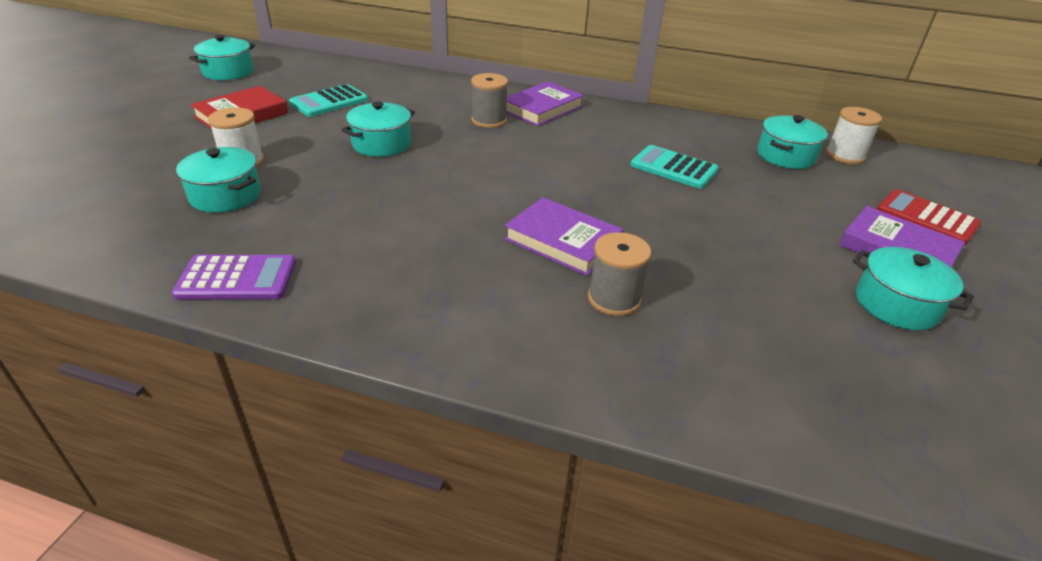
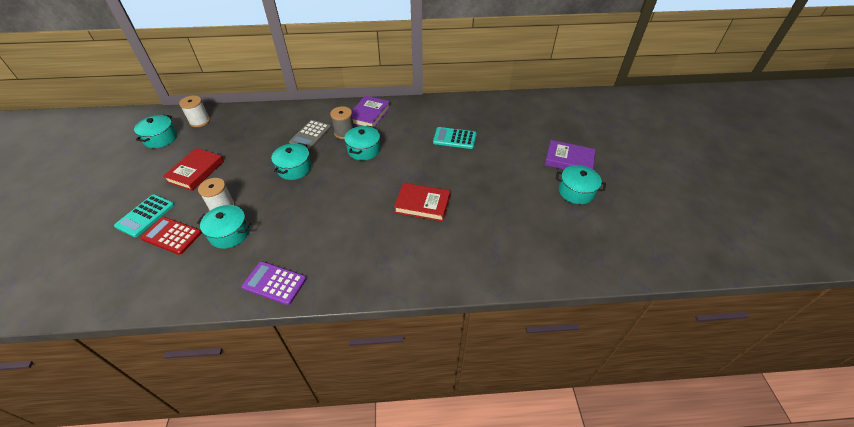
camera: 20 degrees left, 10 degrees up
(237, 278) = (274, 283): purple calculator -> purple calculator turned 135 degrees counterclockwise
(329, 101) = (243, 145): turquoise calculator -> turquoise calculator (145, 215)
(434, 112) = (310, 135): none -> grey calculator
(562, 241) = (422, 204): purple book -> red book
(614, 299) = (460, 230): grey spool -> none
(785, 156) = (504, 114): turquoise pot -> turquoise pot (364, 150)
(845, 155) = (530, 105): white spool -> white spool (199, 121)
(926, 218) = (576, 135): red calculator -> red calculator (172, 236)

